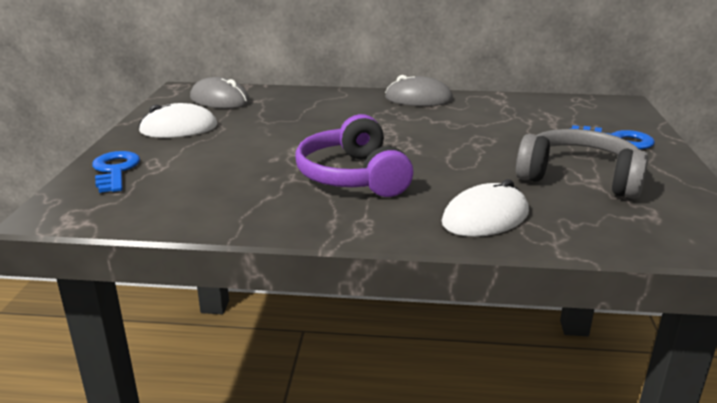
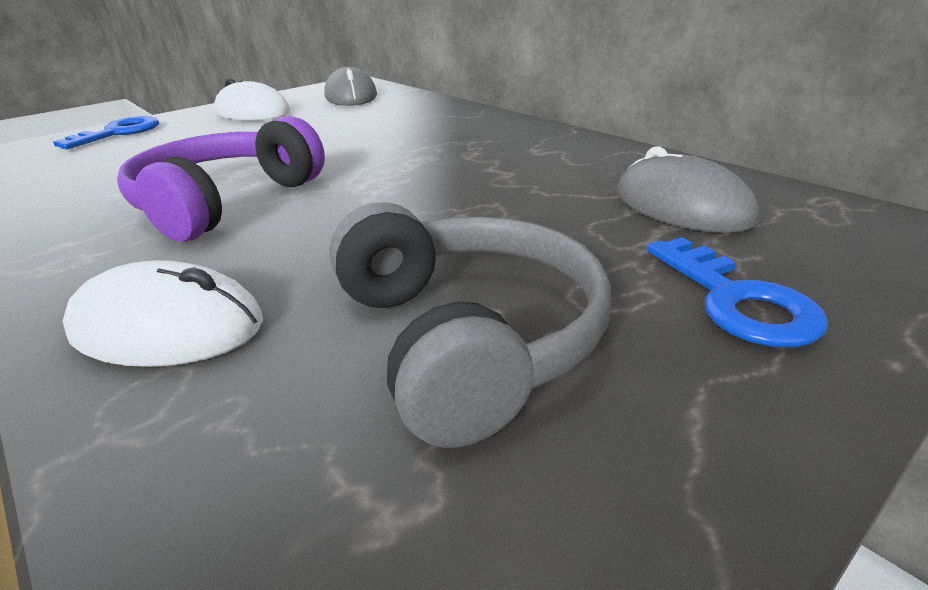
camera: 45 degrees right, 5 degrees up
(418, 99) = (545, 138): grey mouse -> grey mouse (682, 206)

